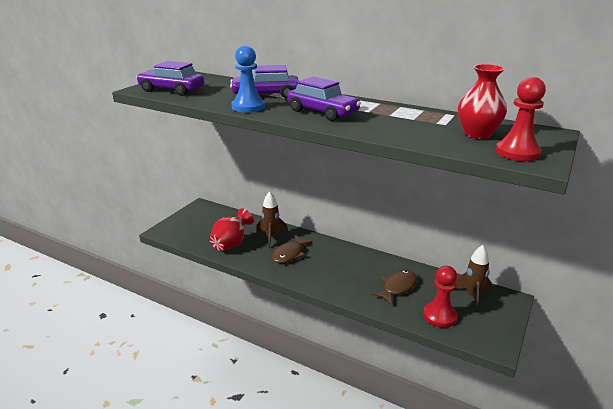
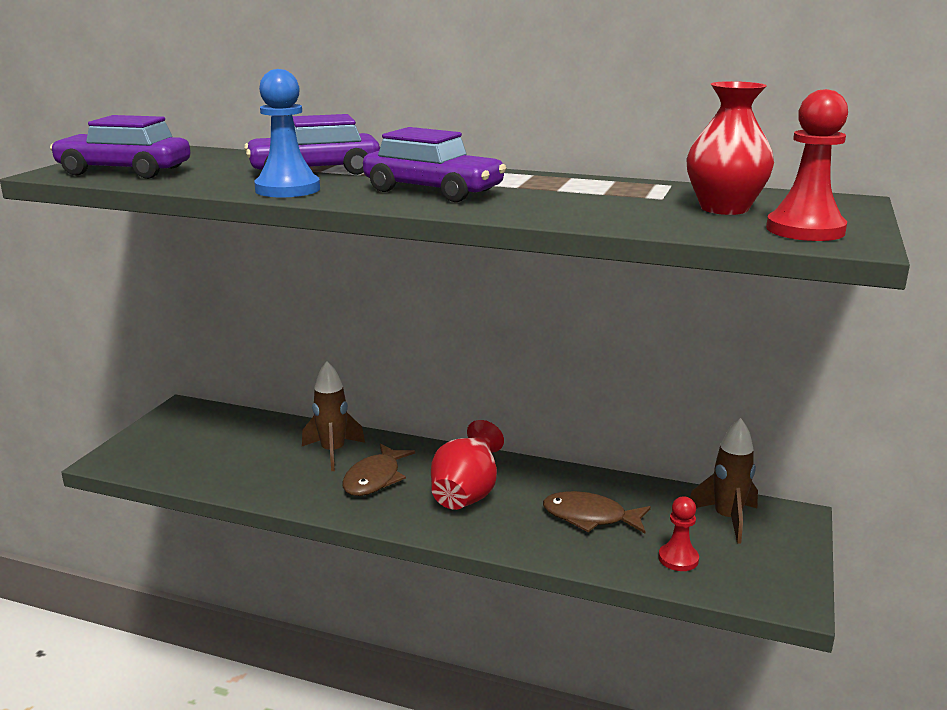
camera: 10 degrees left, 5 degrees down
(231, 244) = (256, 472): red vase -> red vase (466, 495)
(397, 287) = (590, 517): brown fish -> brown fish turned 105 degrees counterclockwise
(439, 316) = (678, 559): red pawn -> red pawn, size x0.64

